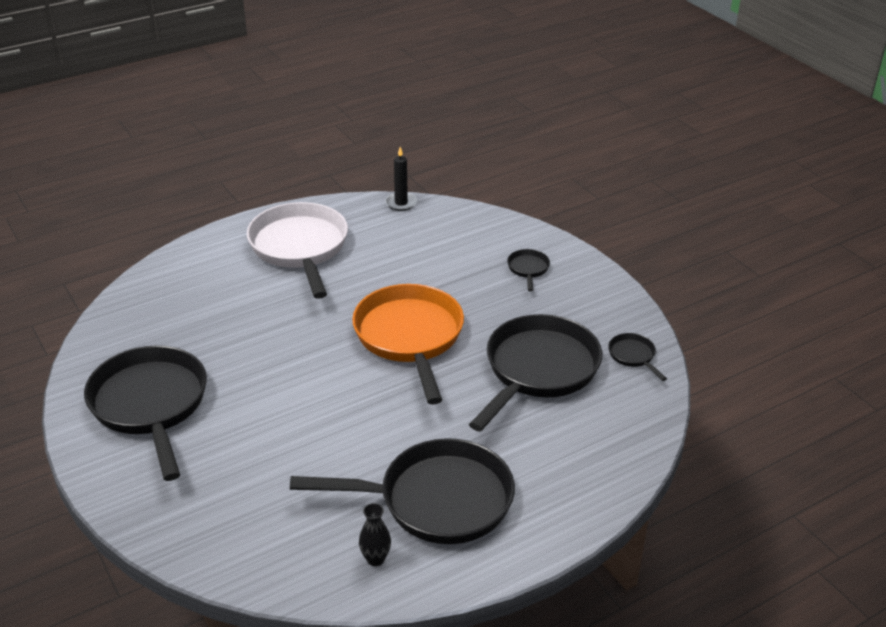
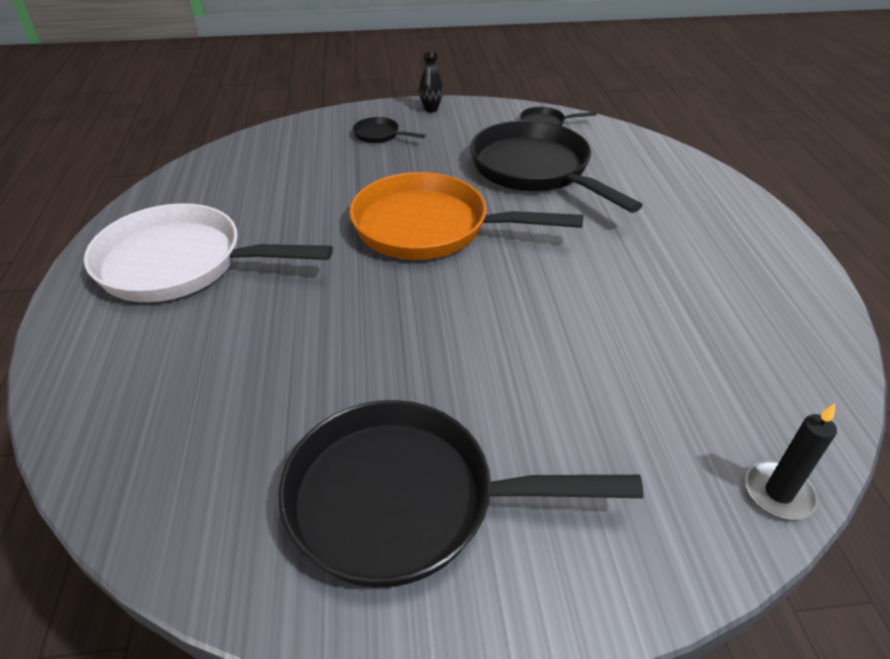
camera: 65 degrees left, 5 degrees up
(375, 559) = (786, 343): black vase -> black vase (431, 109)
(401, 203) = (183, 172): black candle -> black candle (778, 493)
(437, 500) = (703, 277): black pan -> none

